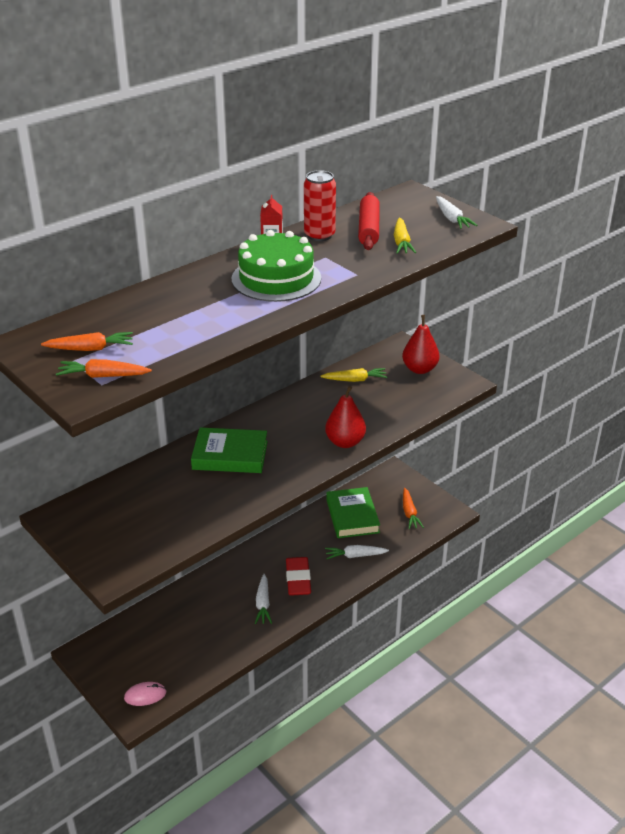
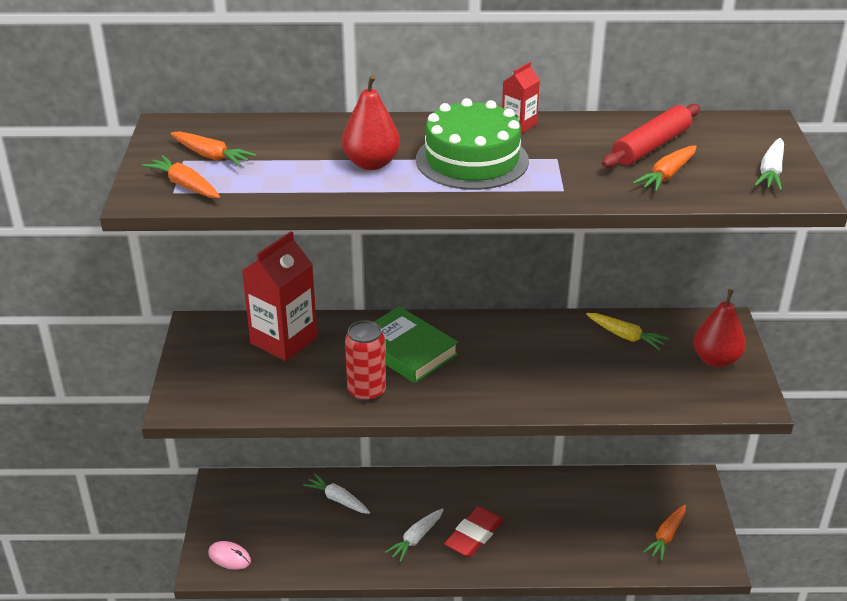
camera: 40 degrees right, 0 degrees up
(135, 492) = (284, 340): none -> red carton
(319, 235) = (584, 133): red can -> red can (366, 391)
(345, 442) = (535, 397): red pear -> red pear (371, 163)
(352, 516) = (598, 503): green book -> none
(355, 556) = (557, 547): white carrot -> white carrot (337, 499)
(401, 242) = (666, 176): yellow carrot -> orange carrot

